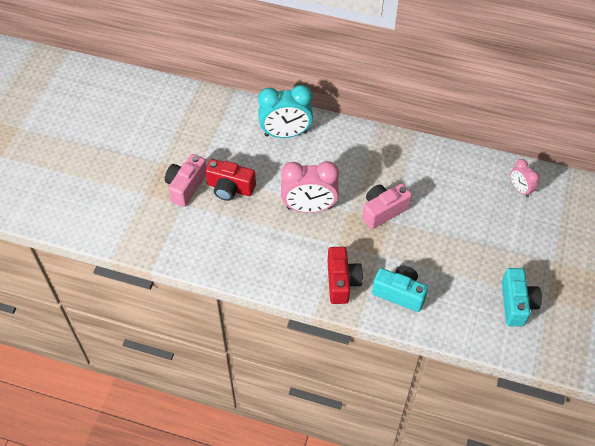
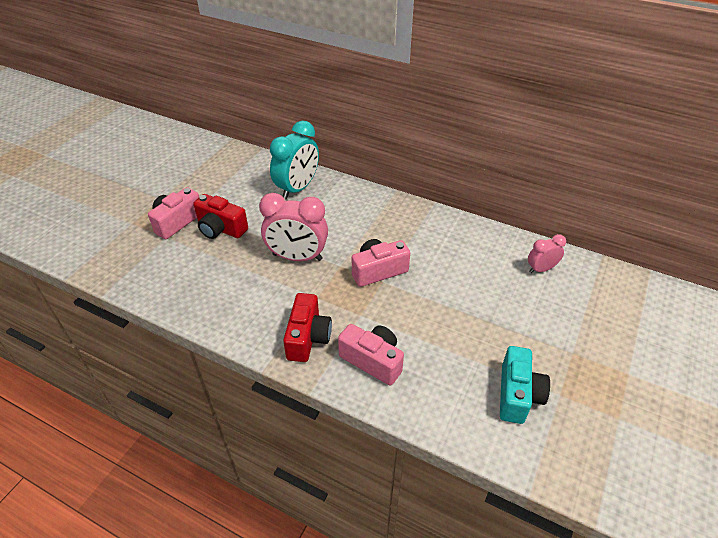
camera: 10 degrees right, 10 degrees down
(285, 133) = (297, 188): turquoise clock -> turquoise clock turned 60 degrees counterclockwise
(399, 293) = (372, 361): turquoise camera -> pink camera
(520, 189) = (541, 269): pink clock -> pink clock turned 90 degrees clockwise

